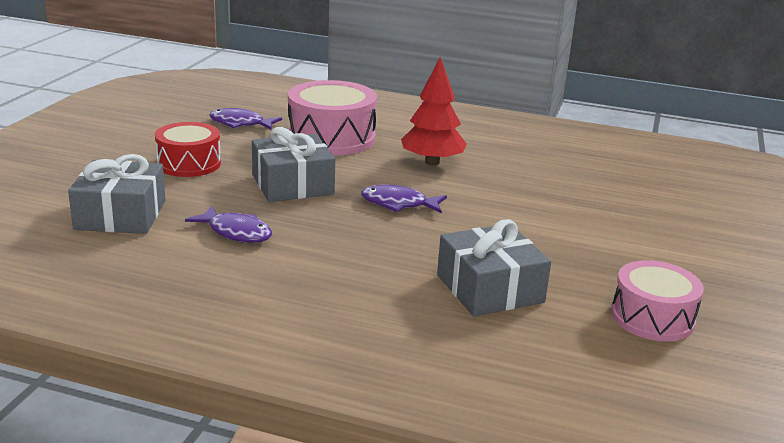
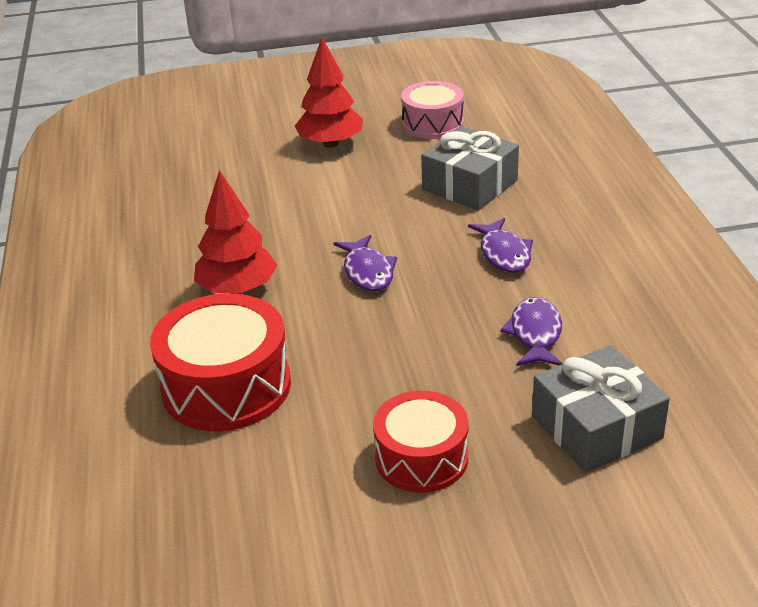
camera: 115 degrees left, 10 degrees up
(240, 124) = (244, 491): purple fish -> purple fish (504, 254)
(292, 184) = (393, 352): grey gift -> none
(331, 138) = (226, 386): pink drum -> red drum
(644, 251) = (330, 143): none -> red tree

